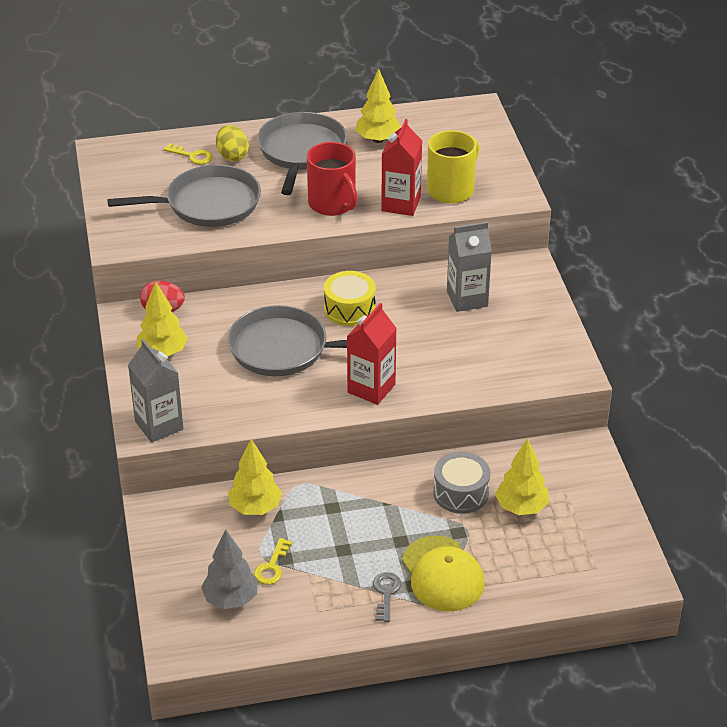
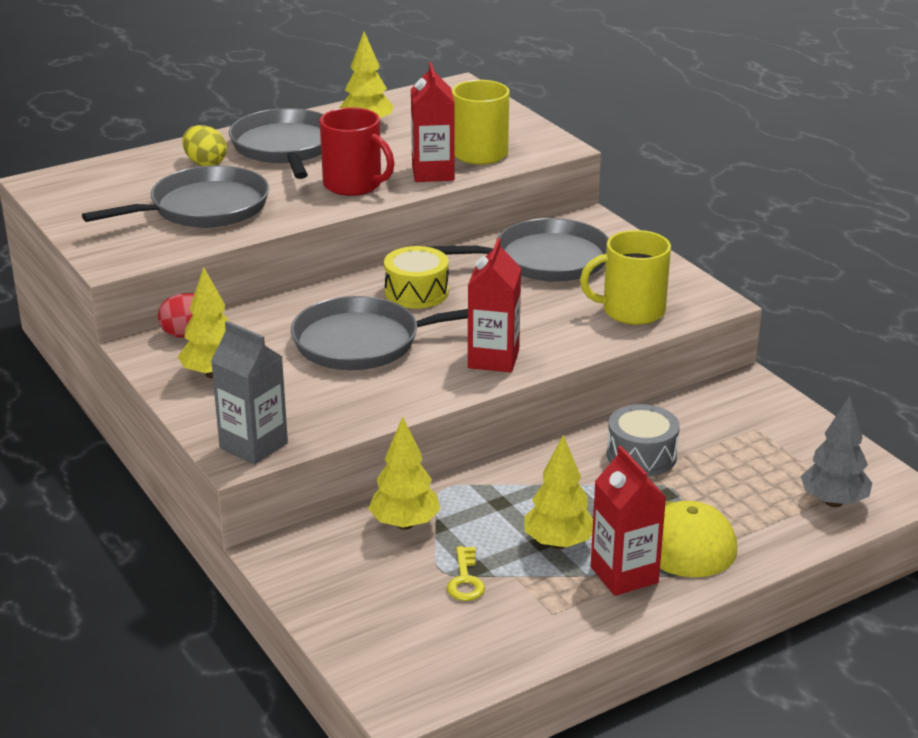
camera: 20 degrees left, 10 degrees down
(192, 156) = (156, 170): yellow key -> none
(230, 599) = (434, 627): grey tree -> grey tree (833, 502)
(386, 593) = (624, 575): grey key -> red carton
(467, 299) = (544, 260): grey carton -> grey pan
(505, 367) = (631, 311): none -> yellow mug
(521, 507) = (719, 454): yellow tree -> yellow tree (558, 543)

